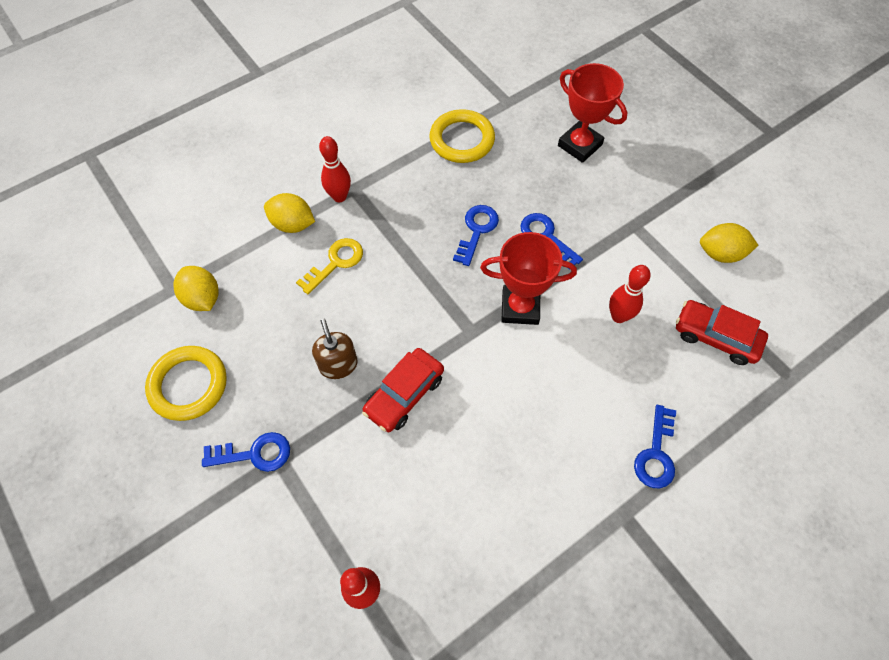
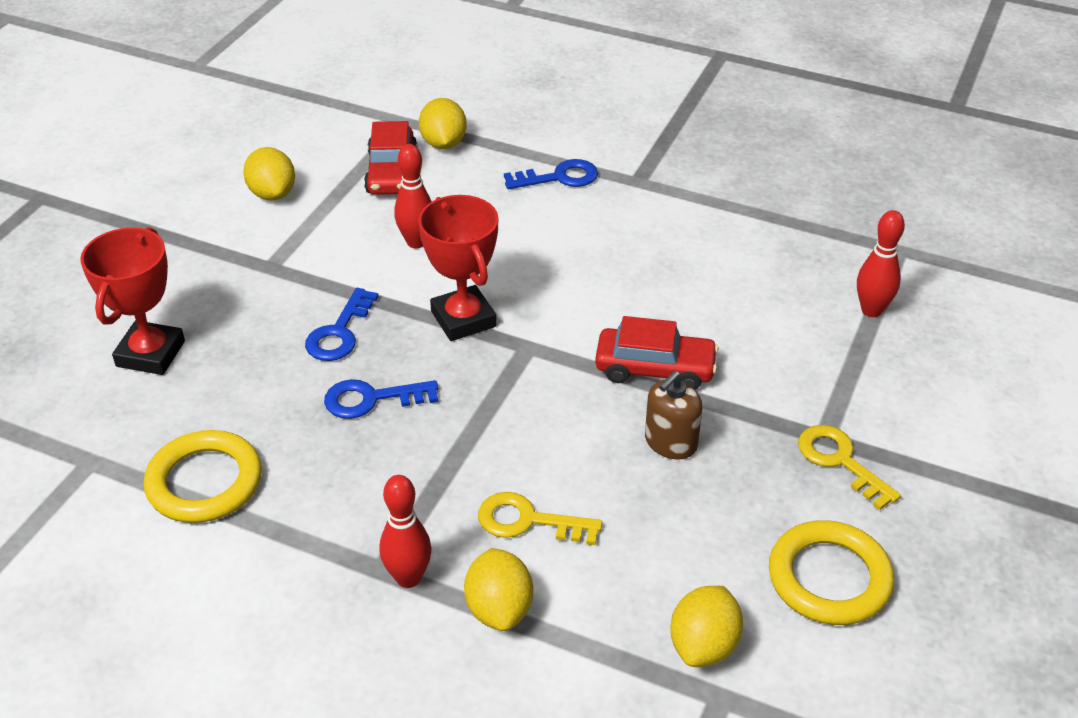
camera: 120 degrees left, 20 degrees down
(254, 454) = (840, 461): blue key -> yellow key
(744, 391) = (443, 143): none -> yellow lemon

